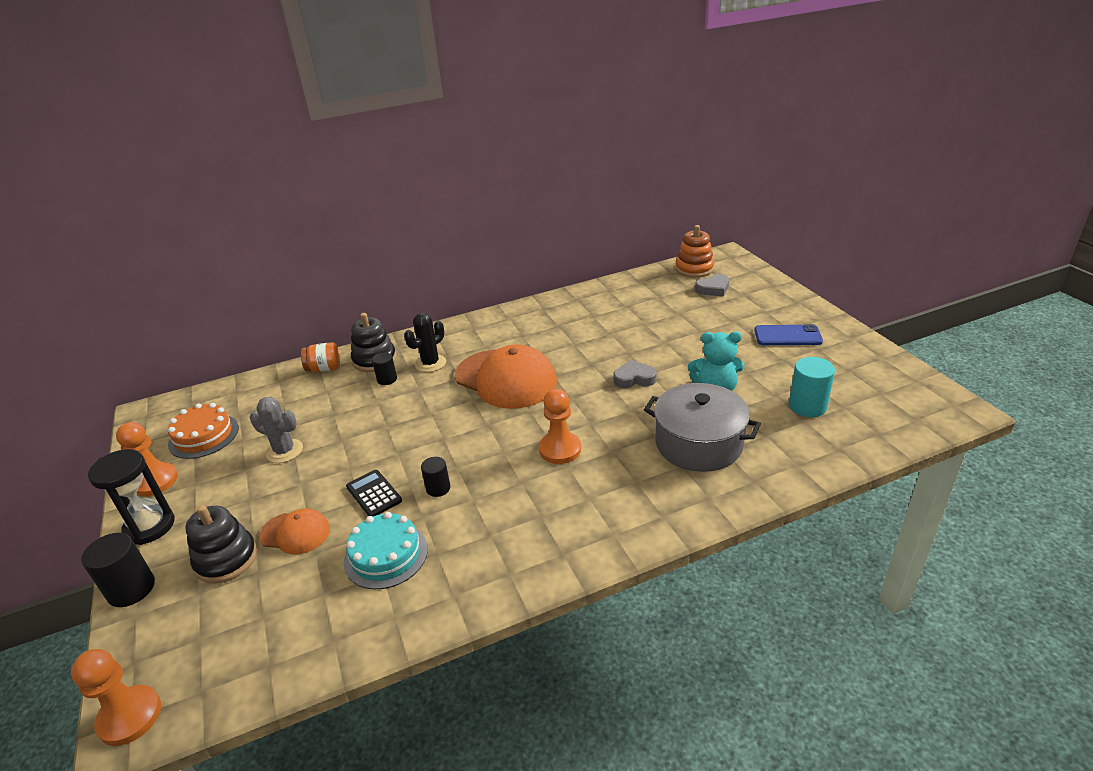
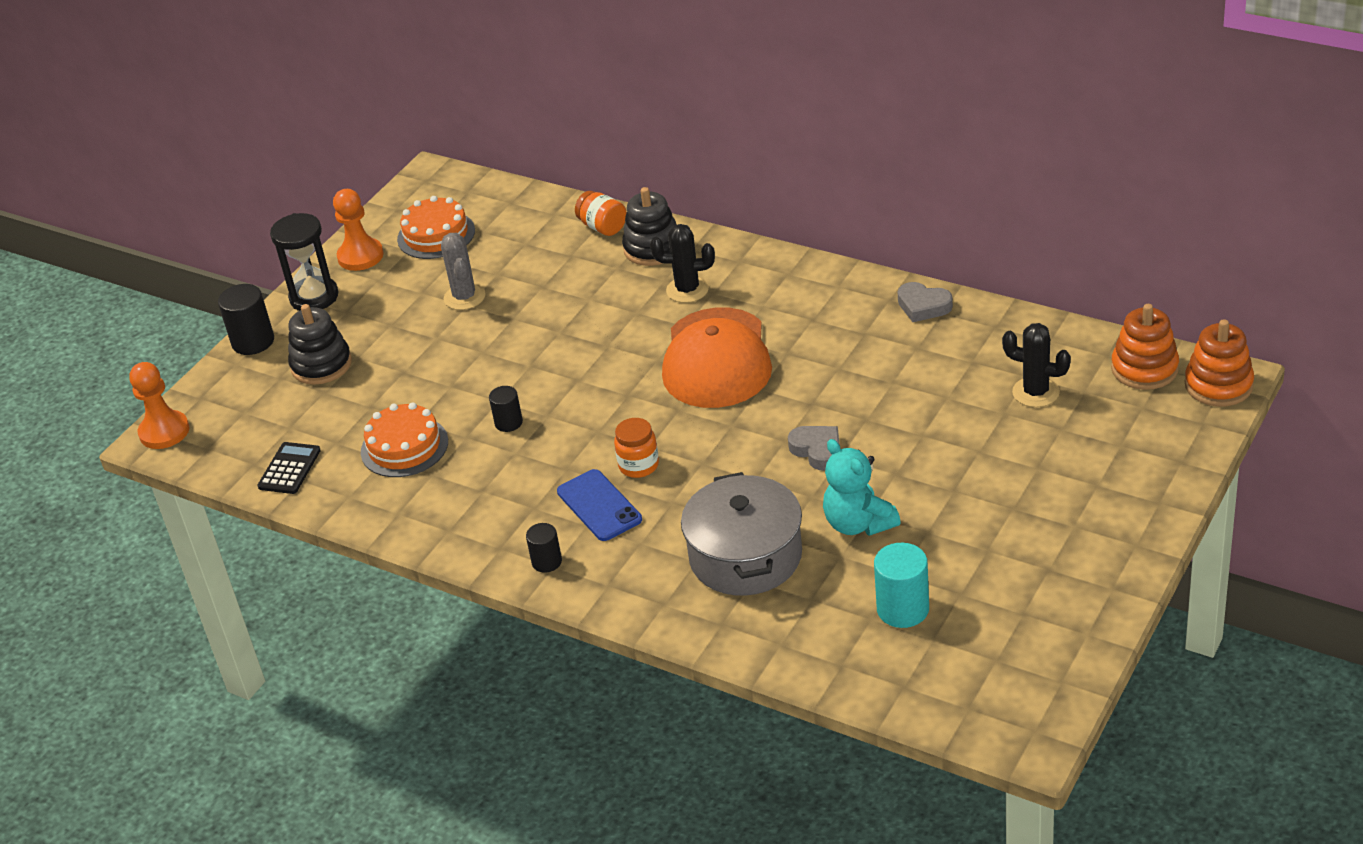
camera: 55 degrees right, 5 degrees up
(295, 533) = (380, 379): orange cap -> none
(374, 494) = (465, 389): black calculator -> black calculator (289, 469)
(386, 555) = (404, 447): turquoise cake -> orange cake
(387, 379) = (629, 280): black cylinder -> black cylinder (547, 562)
(560, 449) = (639, 465): orange pawn -> orange jar
(674, 299) = (1035, 392): none -> black cactus
(713, 289) = (1105, 412): grey heart -> grey heart (923, 306)
(729, 258) = (1218, 385): none -> orange stacking toy
(787, 336) = (1052, 530): blue phone -> blue phone (599, 506)

